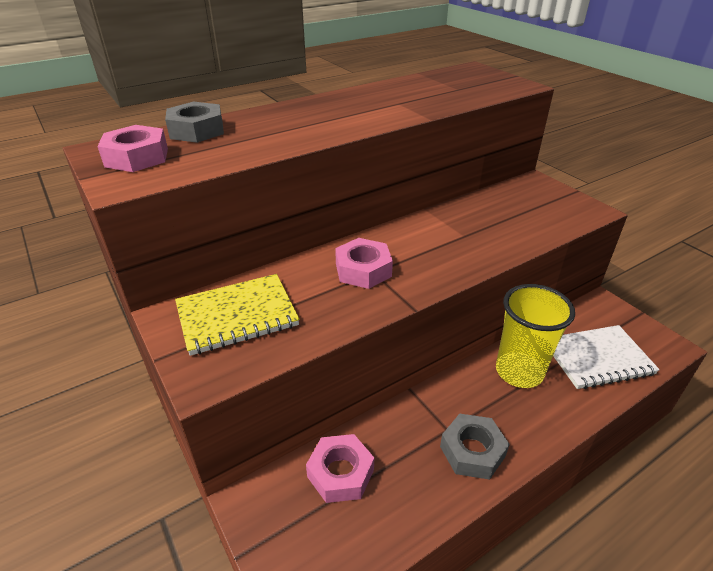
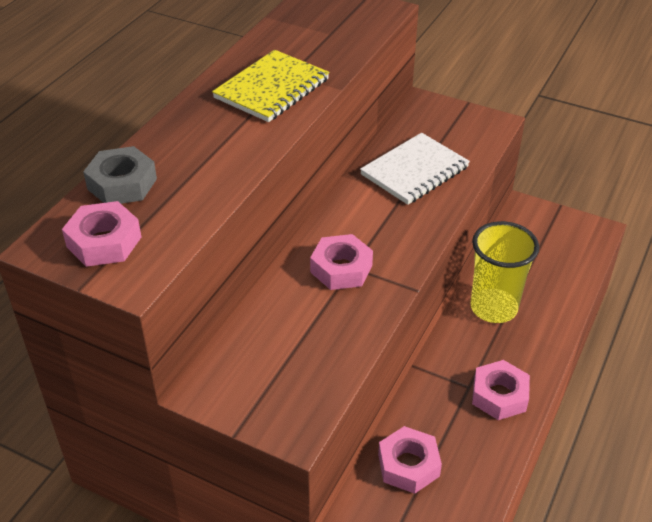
camera: 30 degrees left, 5 degrees up
(237, 316) = (268, 363): yellow notebook -> yellow notebook (272, 89)
(472, 451) = (499, 395): grey nut -> pink nut
(597, 358) = (548, 267): white notebook -> white notebook (414, 171)

